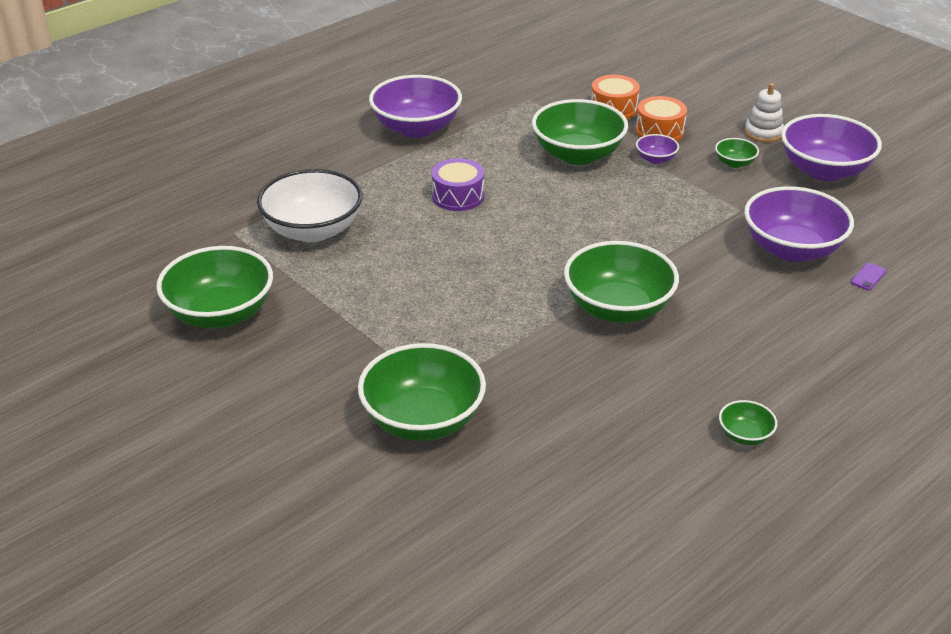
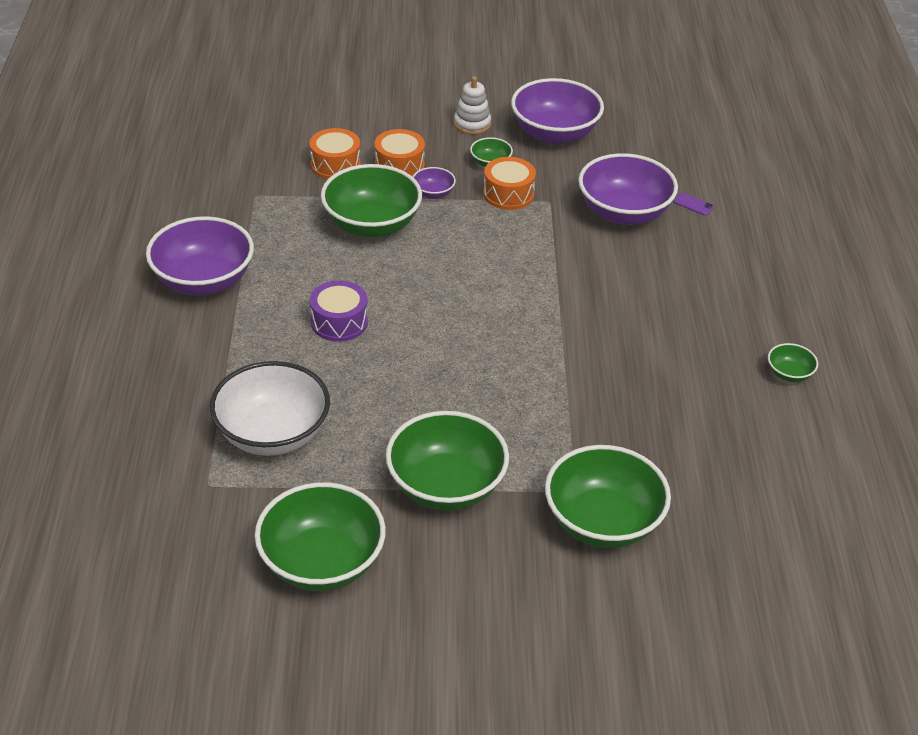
camera: 50 degrees left, 5 degrees up
(618, 308) = (590, 337): green bowl -> green bowl (446, 486)
(714, 189) = (508, 194): none -> orange drum
(868, 277) = (693, 204): purple phone -> purple phone turned 45 degrees counterclockwise

